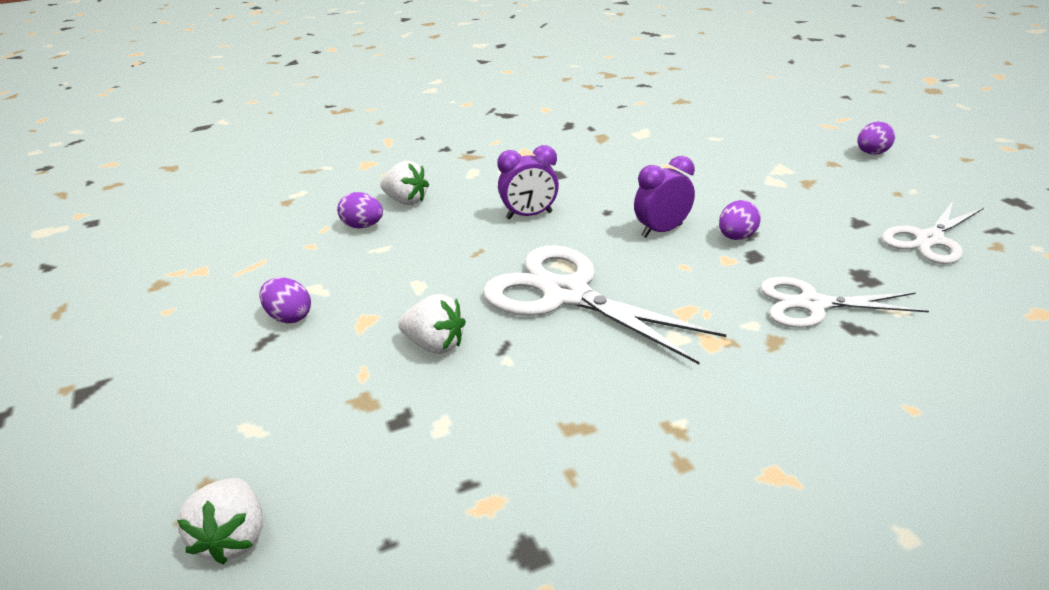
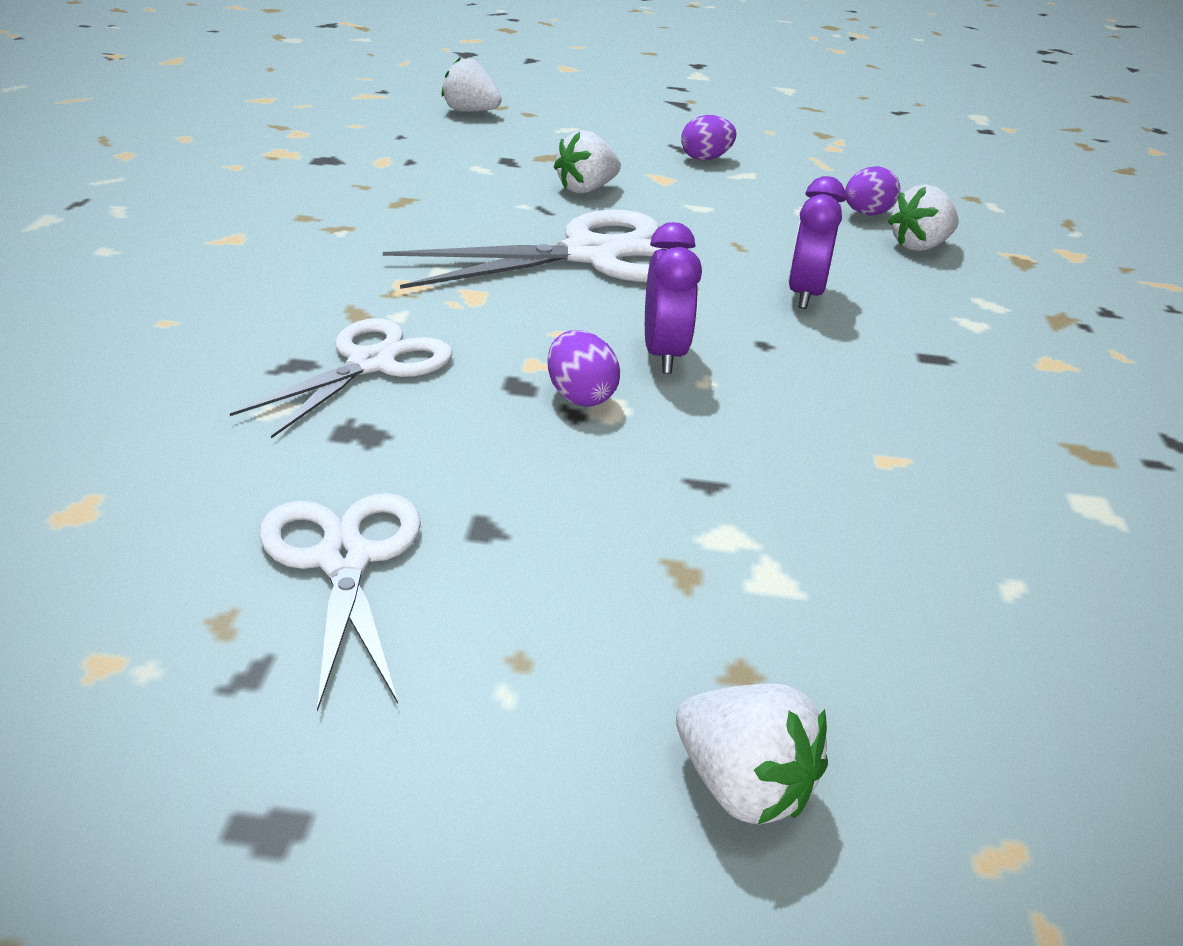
camera: 115 degrees right, 0 degrees up
(871, 153) = (742, 787): purple egg -> white strawberry

